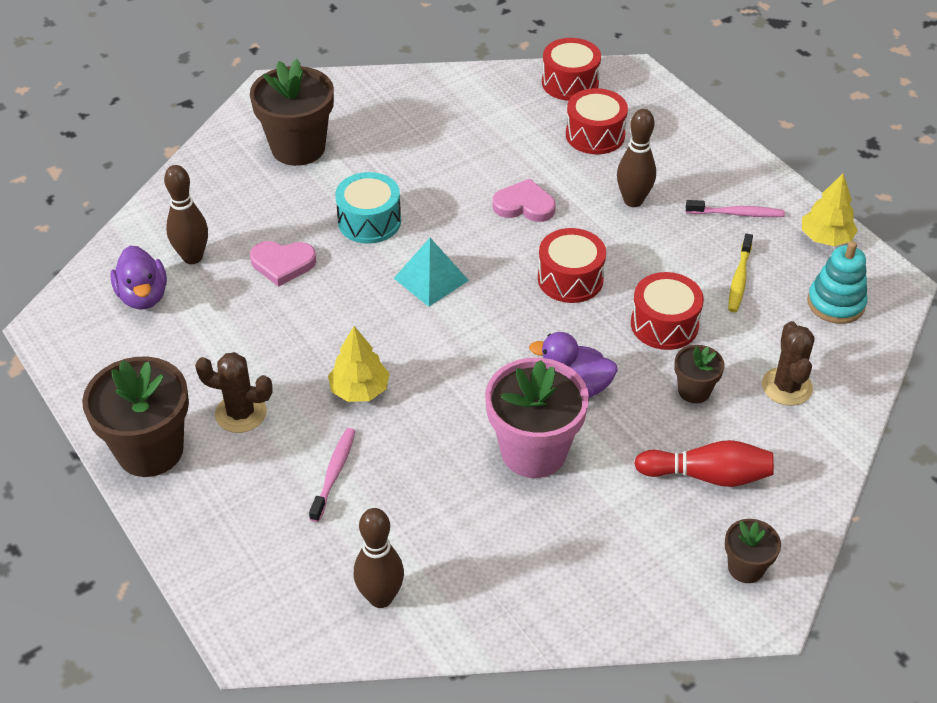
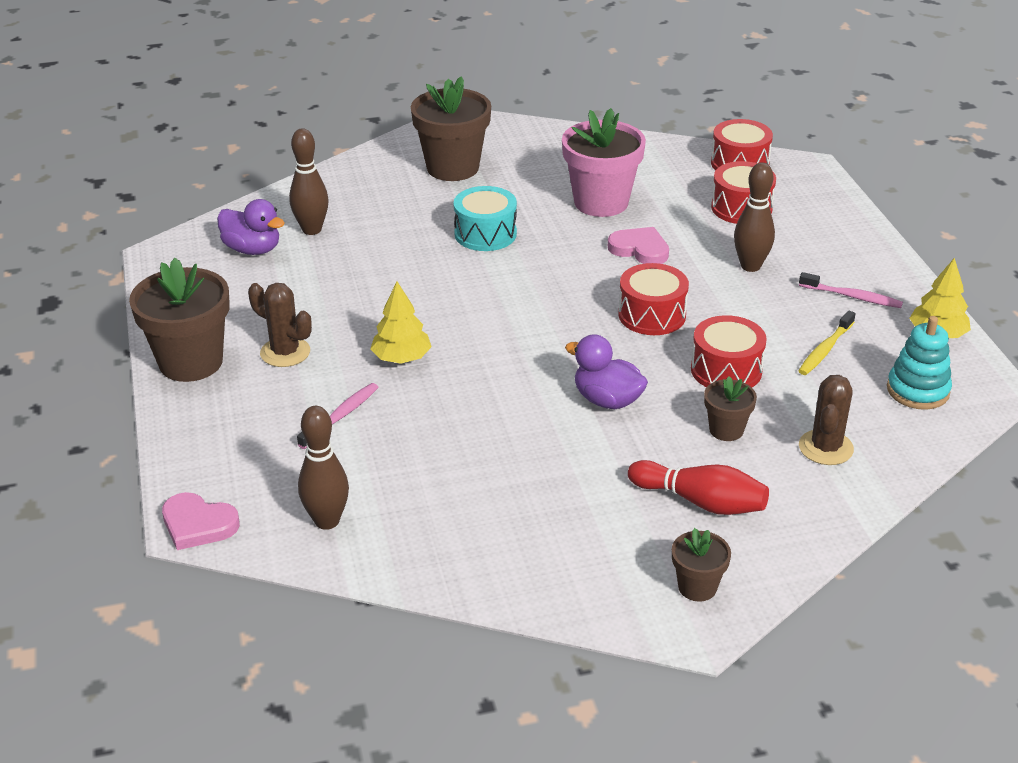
camera: 20 degrees right, 10 degrees down
(143, 296) = (252, 249): purple duck -> purple duck turned 60 degrees counterclockwise
(283, 264) = (388, 250): pink heart -> pink heart (198, 524)
(431, 279) = (517, 288): turquoise pyramid -> none
(533, 451) = (537, 442): pink flower pot -> pink flower pot (601, 202)

